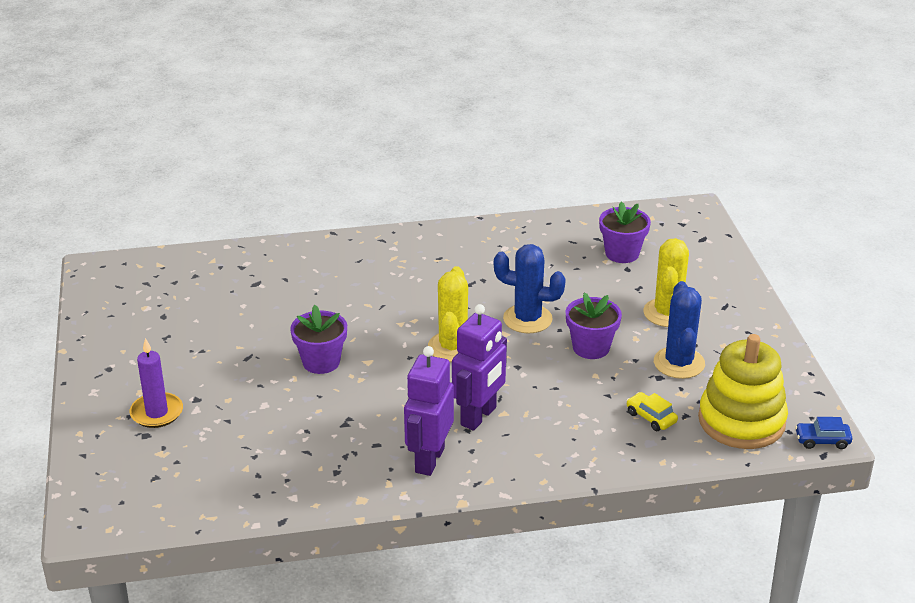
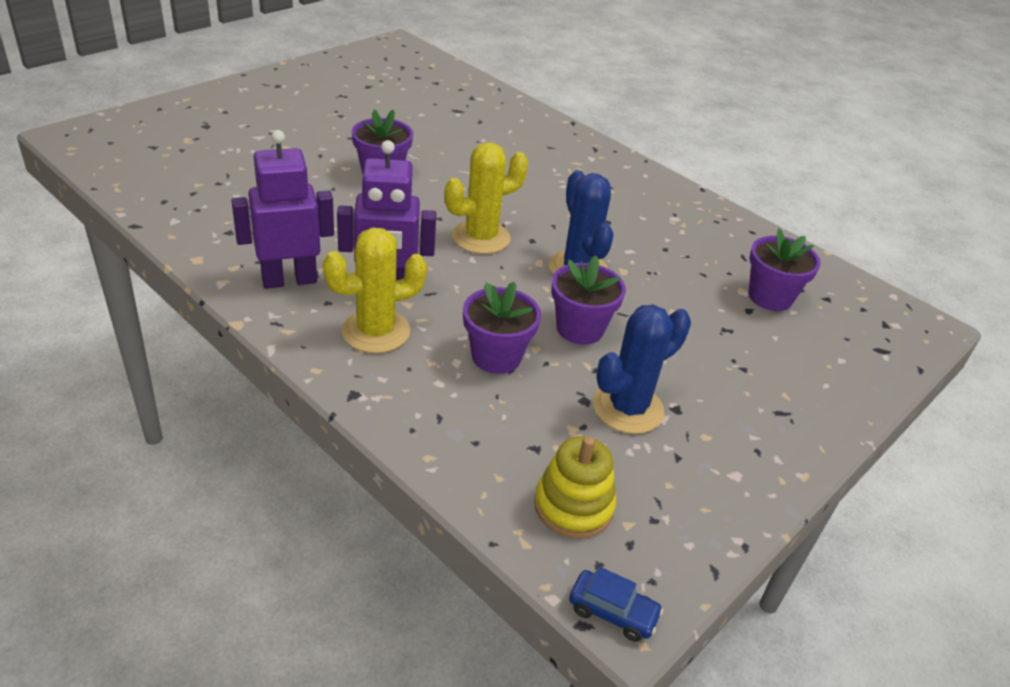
camera: 50 degrees right, 5 degrees up
(157, 413) = (239, 121): purple candle -> none
(591, 395) = (496, 356): none -> purple flower pot
(651, 417) = (502, 418): yellow car -> none
(667, 313) = (709, 367): yellow cactus -> yellow cactus (376, 331)
(741, 421) = (573, 506): yellow stacking toy -> yellow stacking toy, size x0.62
(822, 440) = (612, 612): blue car -> blue car turned 150 degrees clockwise

